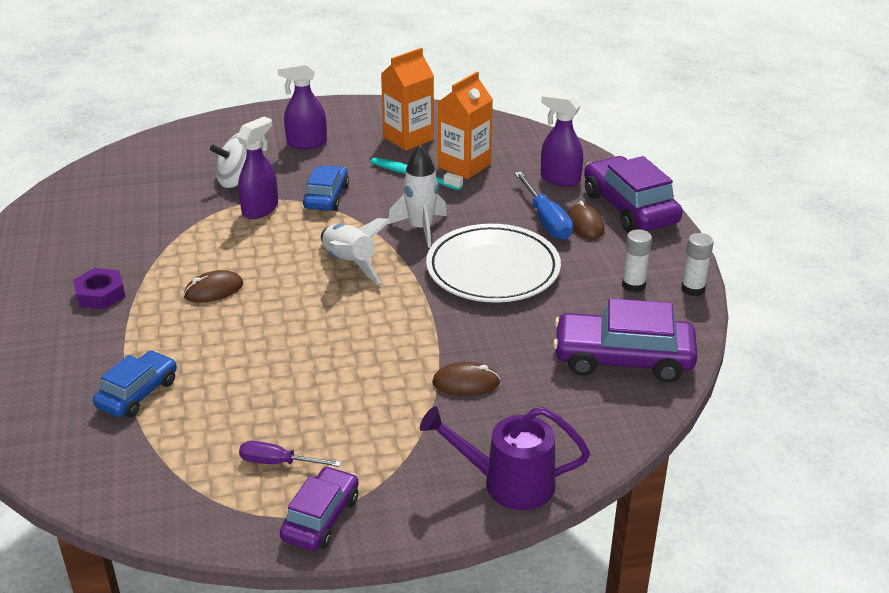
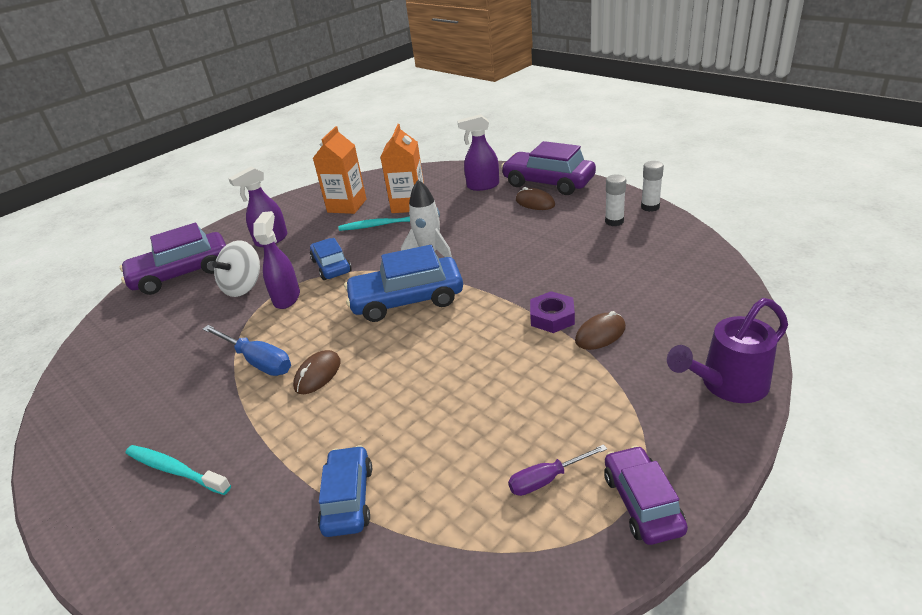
camera: 30 degrees left, 0 degrees up
(55, 308) = (175, 470): none -> turquoise toothbrush
(100, 294) = (211, 433): purple nut -> purple nut (552, 317)
(349, 263) = (407, 300): white rocket -> blue car
(493, 269) = (514, 254): white plate -> none
(546, 220) = (507, 211): blue screwdriver -> blue screwdriver (257, 361)
(623, 359) = (673, 265): purple car -> purple car (182, 273)

